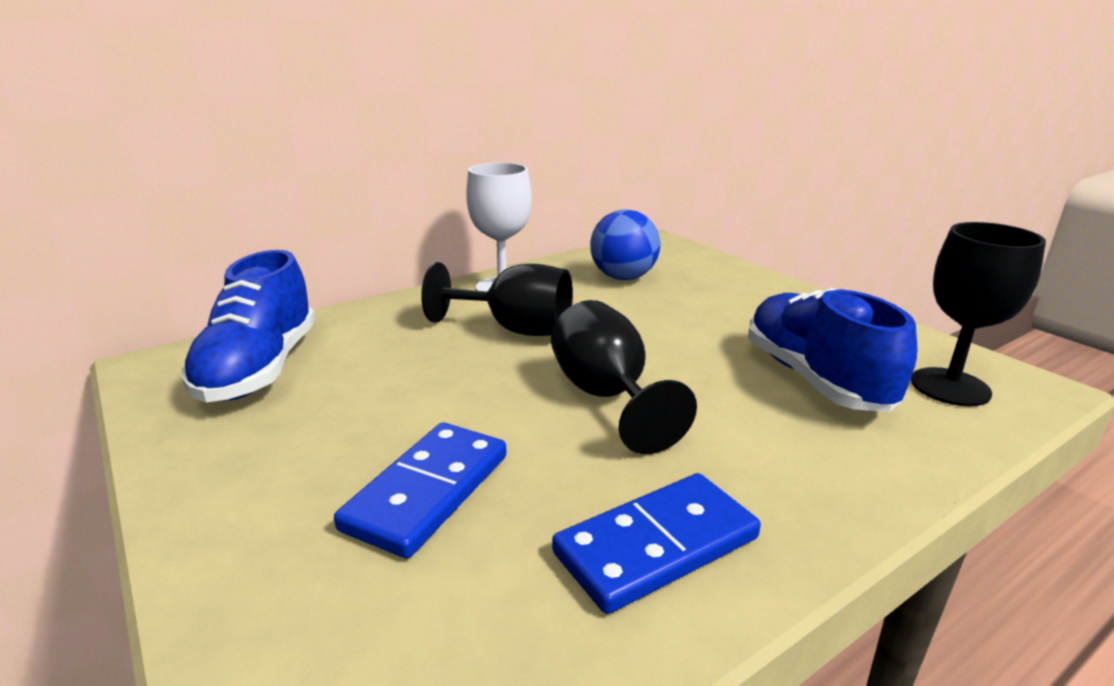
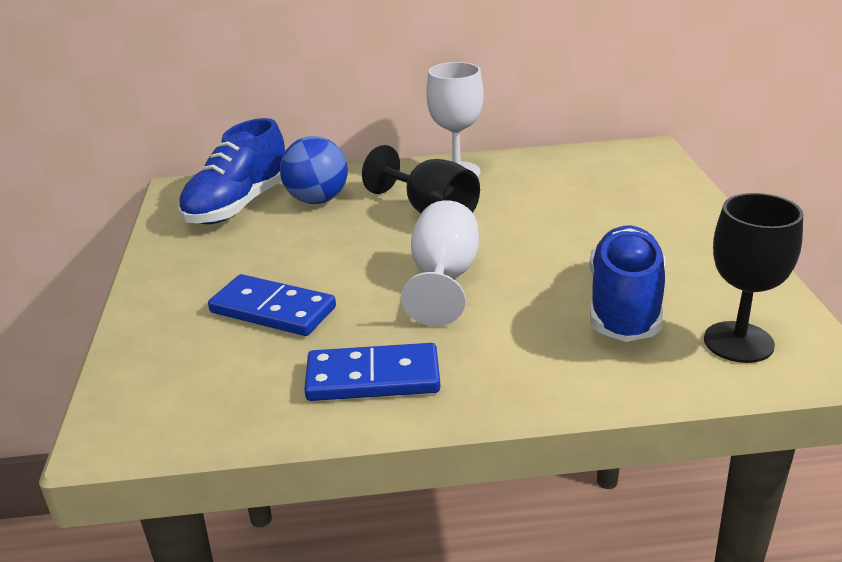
camera: 30 degrees right, 5 degrees up
(427, 491) = (273, 310): blue domino -> blue domino turned 60 degrees clockwise
(607, 396) = (443, 279): black goblet -> white goblet
(623, 277) = (569, 181): blue ball -> blue ball (317, 200)

